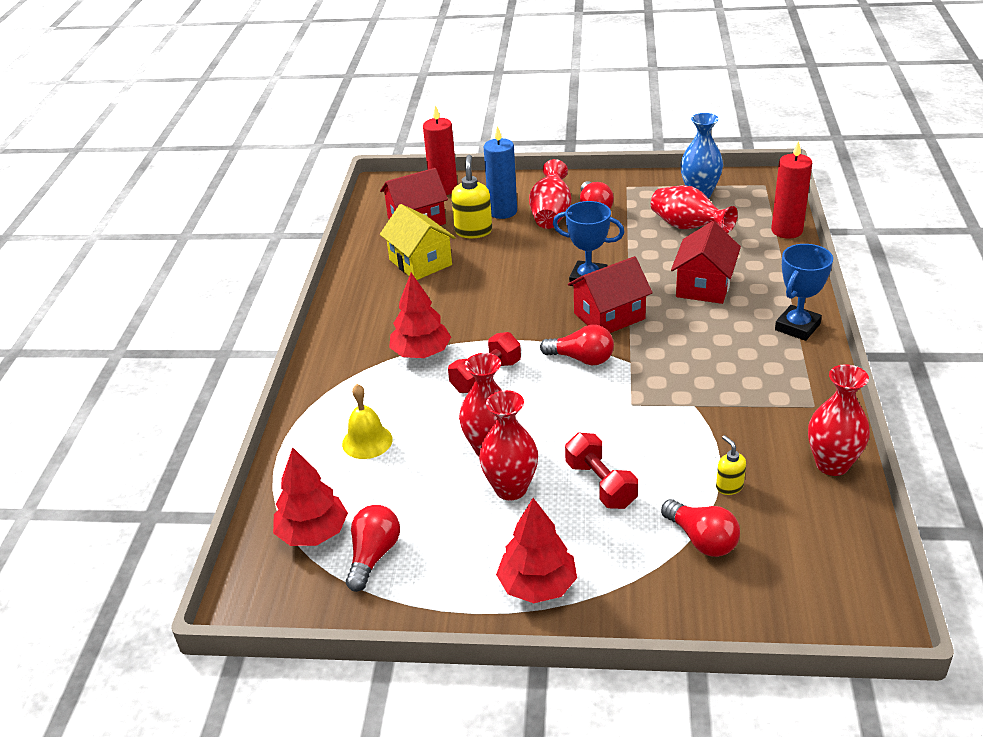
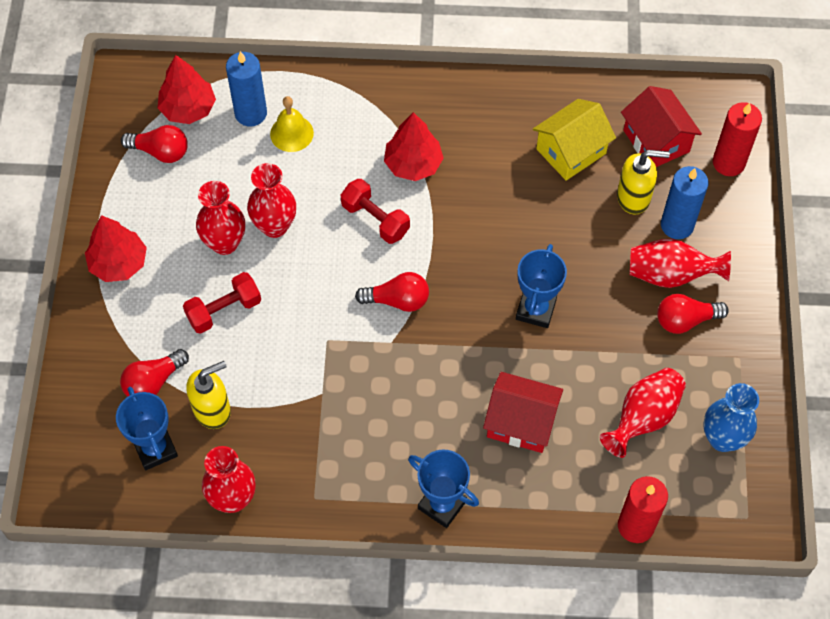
camera: 85 degrees right, 25 degrees up
(332, 476) = (251, 113): none -> blue candle
(582, 359) = (397, 300): red light bulb -> red light bulb turned 105 degrees counterclockwise
(609, 316) = (468, 327): red house -> none
(729, 486) = (212, 410): yellow soap dispenser -> yellow soap dispenser, size x1.80
(788, 532) = (155, 449): none -> blue trophy

